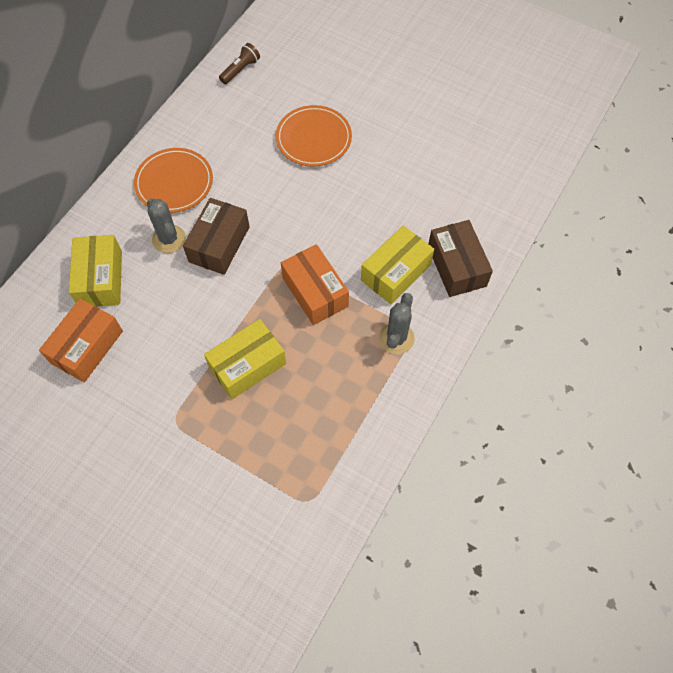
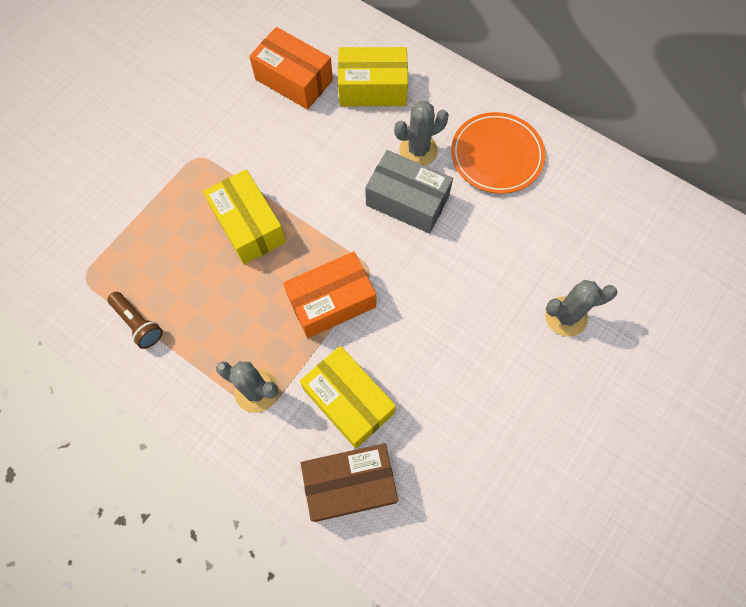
camera: 95 degrees right, 5 degrees up
(219, 244) = (407, 201): brown box -> grey box
(240, 70) = (681, 231): brown flashlight -> brown flashlight (138, 323)
(313, 138) = (566, 316): orange plate -> grey cactus

